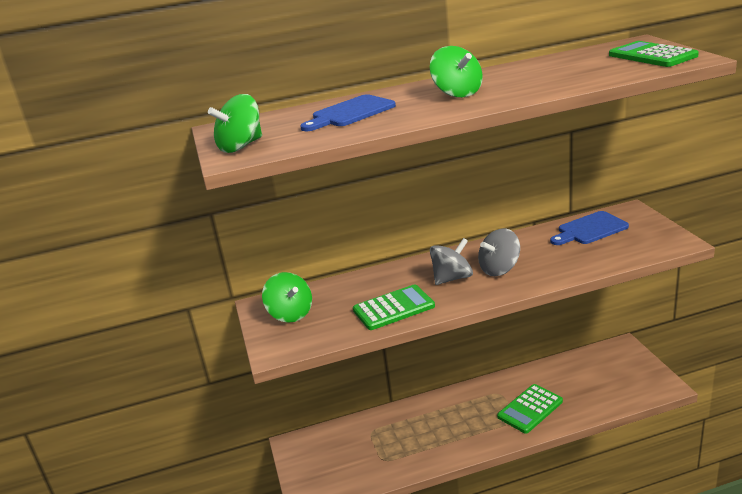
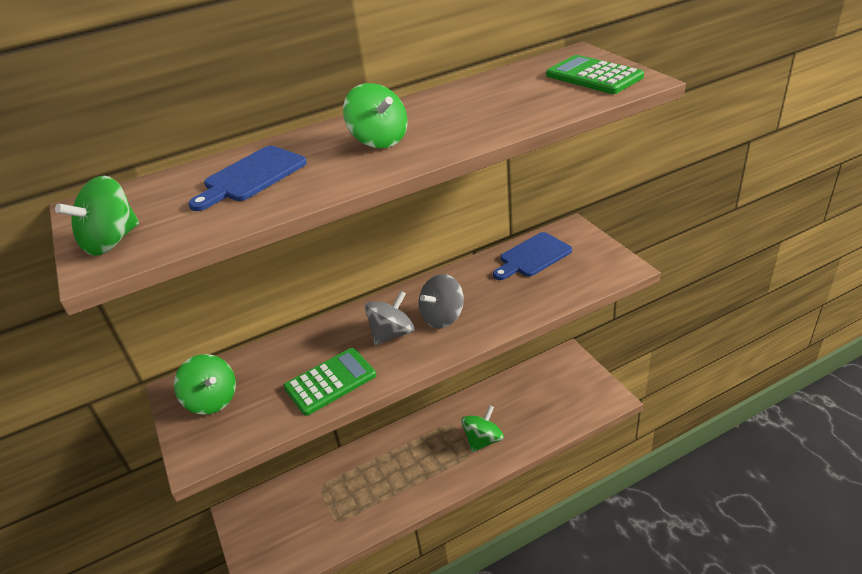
camera: 10 degrees left, 10 degrees up
(530, 409) = (483, 440): green calculator -> green spinning top

